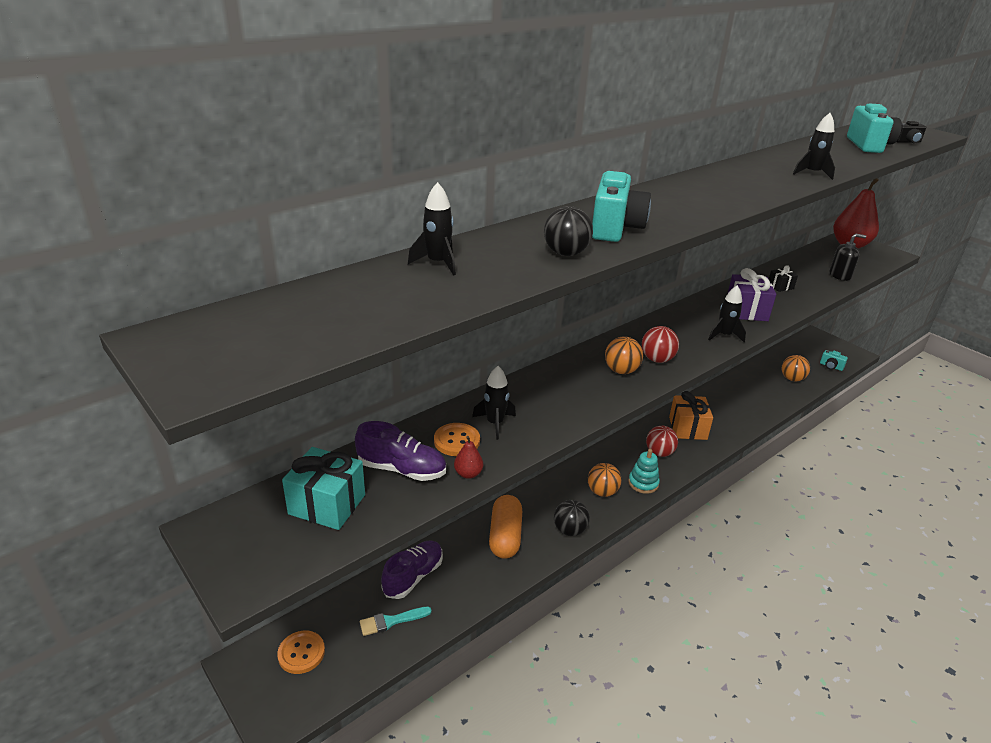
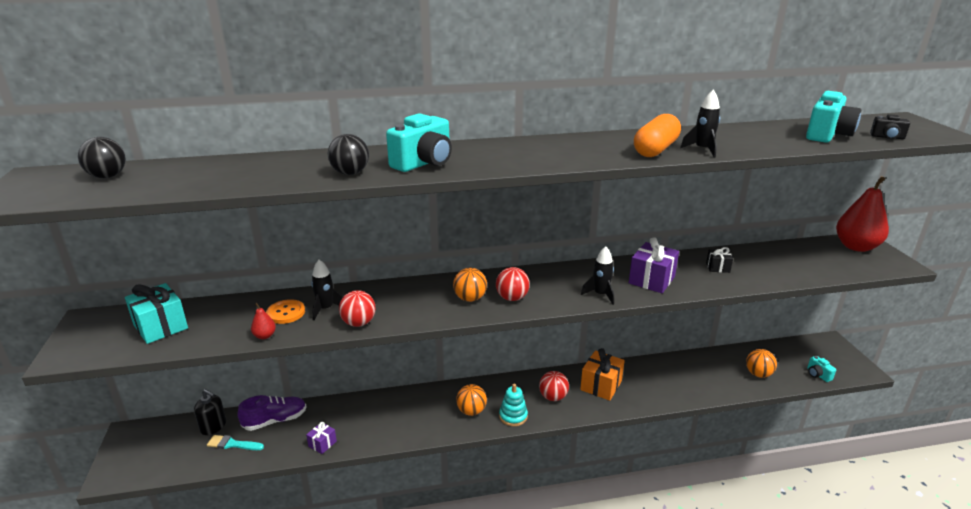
camera: 30 degrees right, 5 degrees down
(301, 653) = (163, 441): orange button -> none
(402, 469) = (229, 320): purple shoe -> none
(438, 263) = (253, 164): black rocket -> none
(491, 580) = (322, 444): none -> purple gift
(505, 536) = (364, 417): orange capsule -> orange capsule (655, 149)
(548, 428) = (359, 323): none -> red ball
(569, 530) = (415, 430): black ball -> black ball (107, 176)
(840, 275) = (802, 271): black soap dispenser -> black soap dispenser (213, 426)

